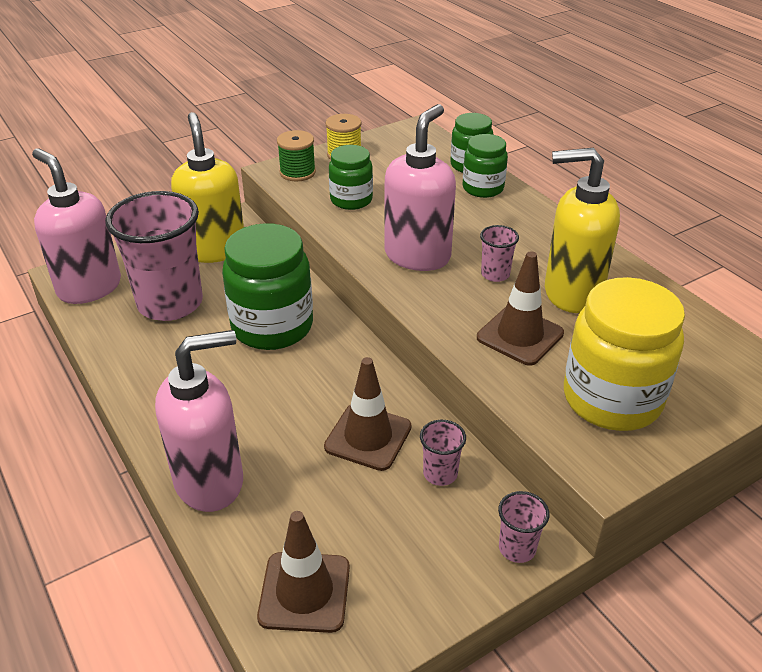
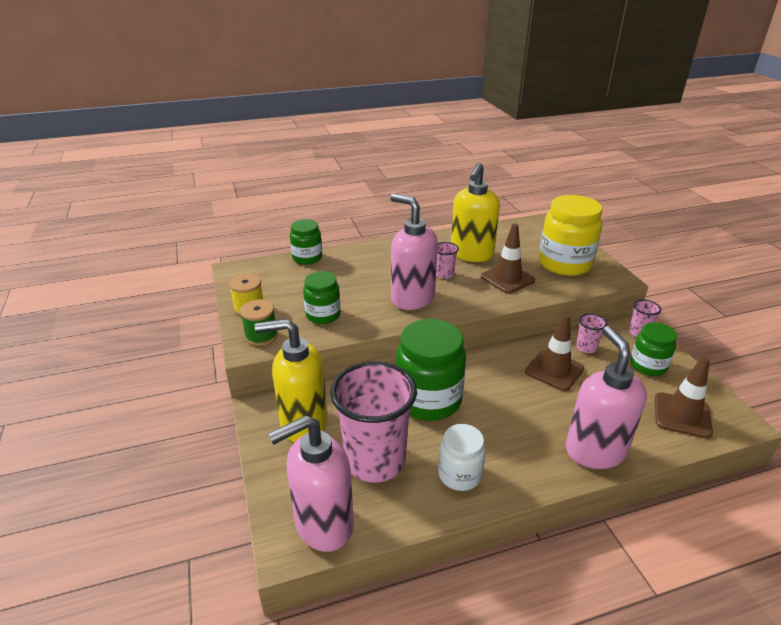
camera: 75 degrees left, 5 degrees down
(156, 365) = (459, 475): none -> white jar
(483, 188) = (341, 259): green jar -> green jar (648, 366)

